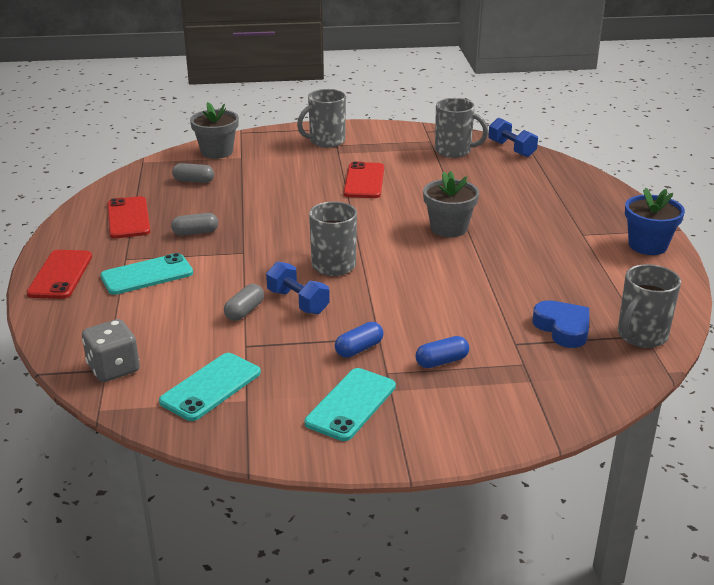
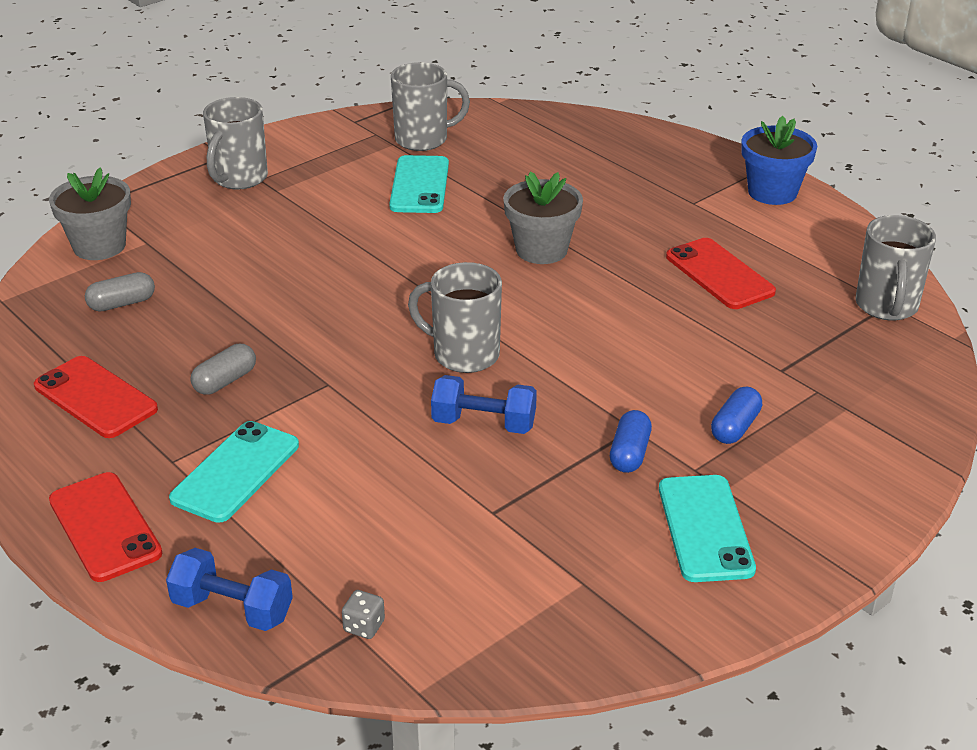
camera: 35 degrees left, 5 degrees up
(113, 368) = (364, 626): grey dice -> grey dice, size x0.49
(211, 387) = (521, 588): turquoise phone -> turquoise phone (420, 185)
(244, 311) = (433, 466): grey capsule -> none
(364, 181) = (361, 220): red phone -> red phone (719, 274)
(511, 149) = (488, 114): blue dumbbell -> blue dumbbell (232, 609)
(563, 328) = (806, 330): blue heart -> none

